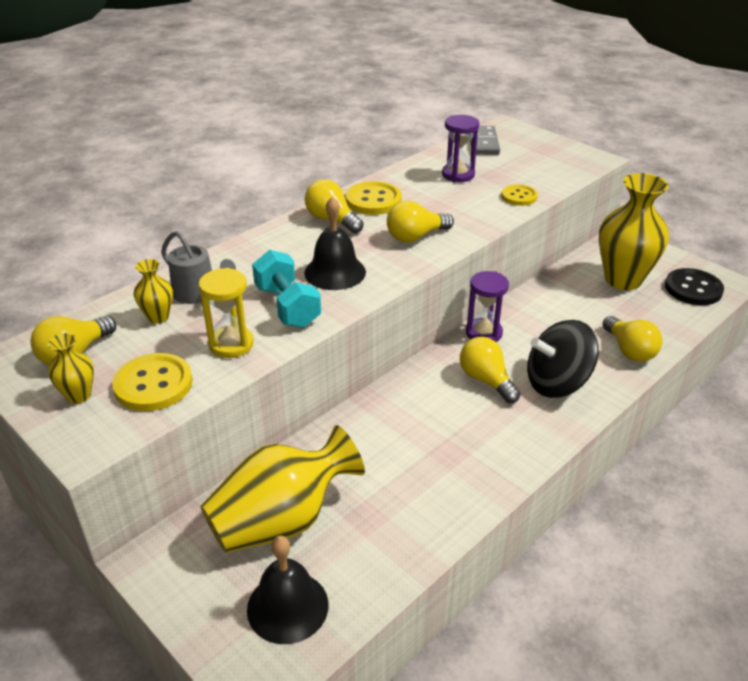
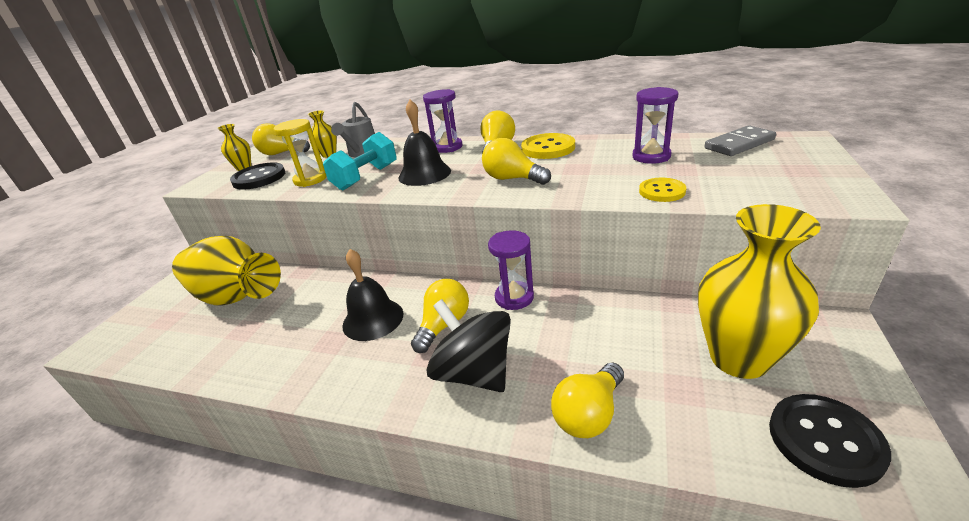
camera: 65 degrees right, 5 degrees down
(153, 384) = (259, 178): yellow button -> black button
(280, 241) = (447, 147): none -> purple hourglass
(287, 606) = (155, 331): black bell -> black bell (373, 319)

